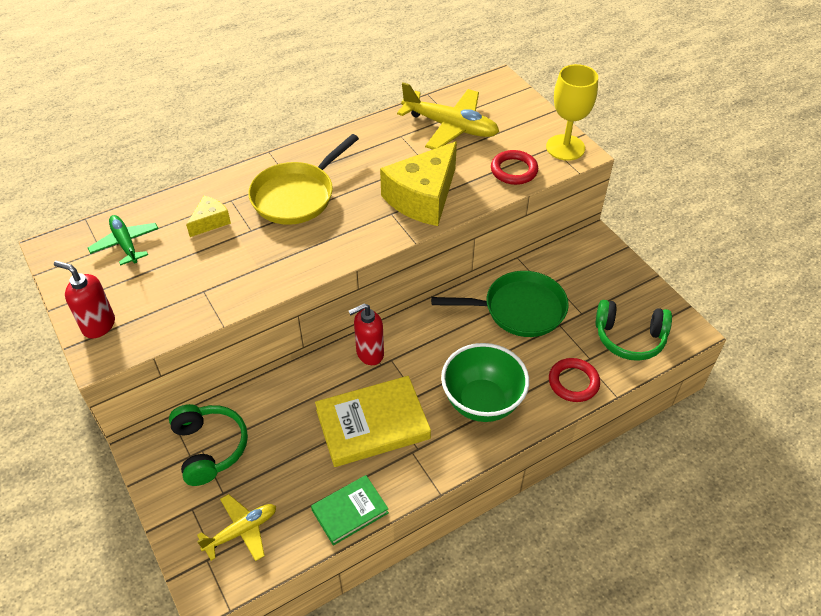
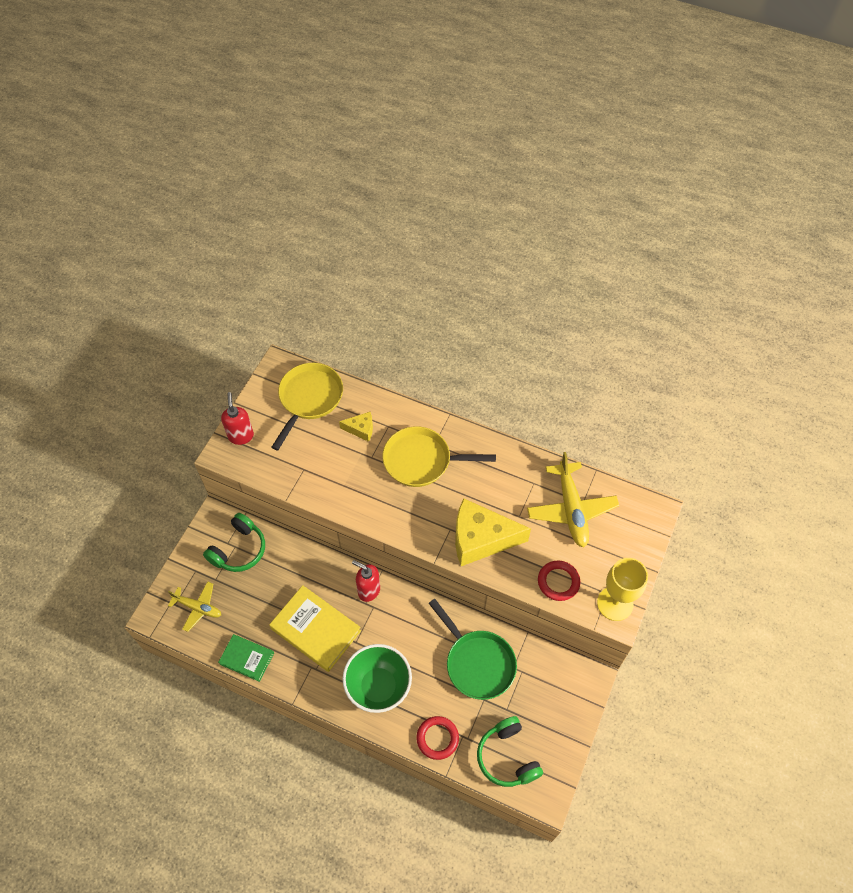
camera: 55 degrees right, 10 degrees up
(125, 244) = (309, 399): green plane -> yellow pan

